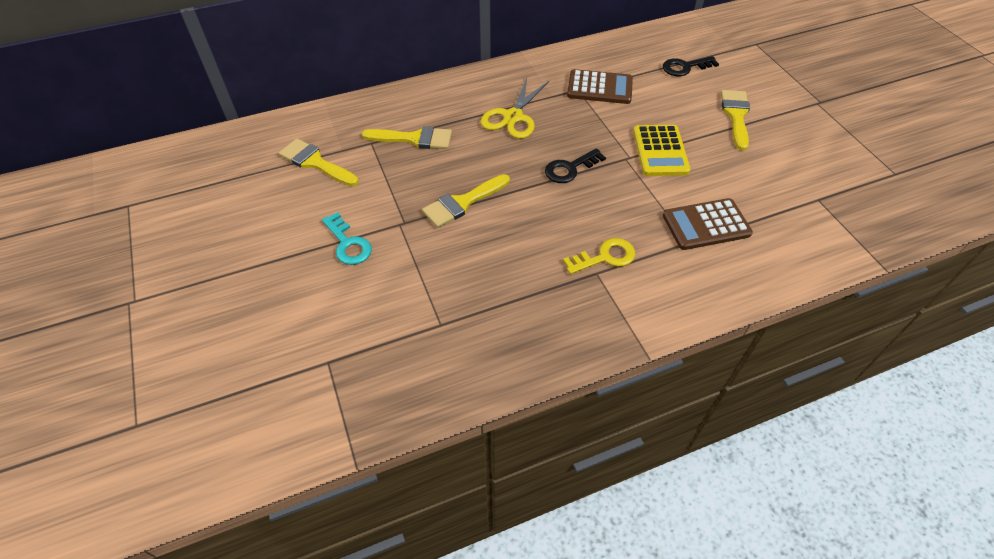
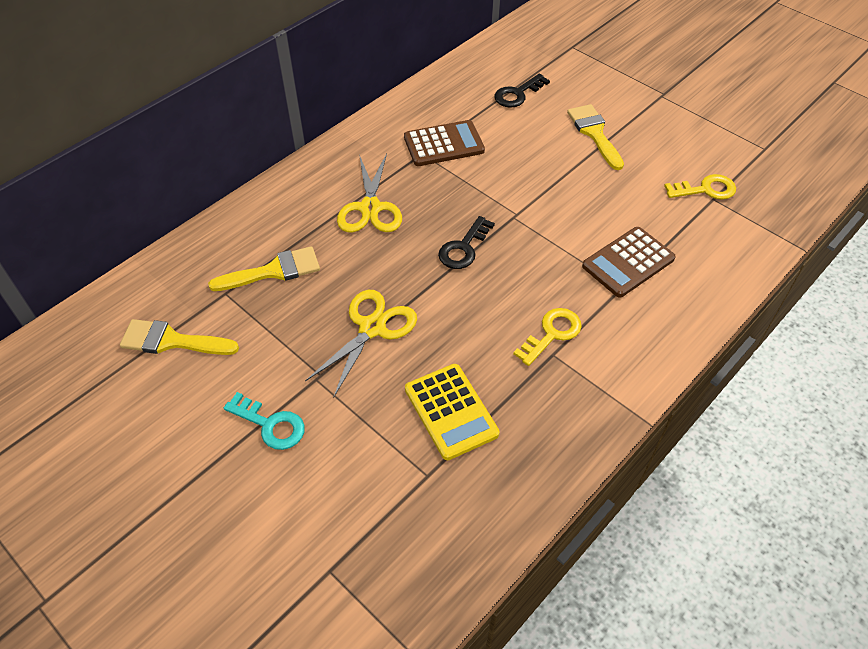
camera: 25 degrees left, 0 degrees up
(462, 203) = (372, 328): yellow brush -> yellow scissors
(660, 151) = (543, 197): yellow calculator -> yellow calculator (451, 411)
(815, 190) = (705, 189): none -> yellow key

